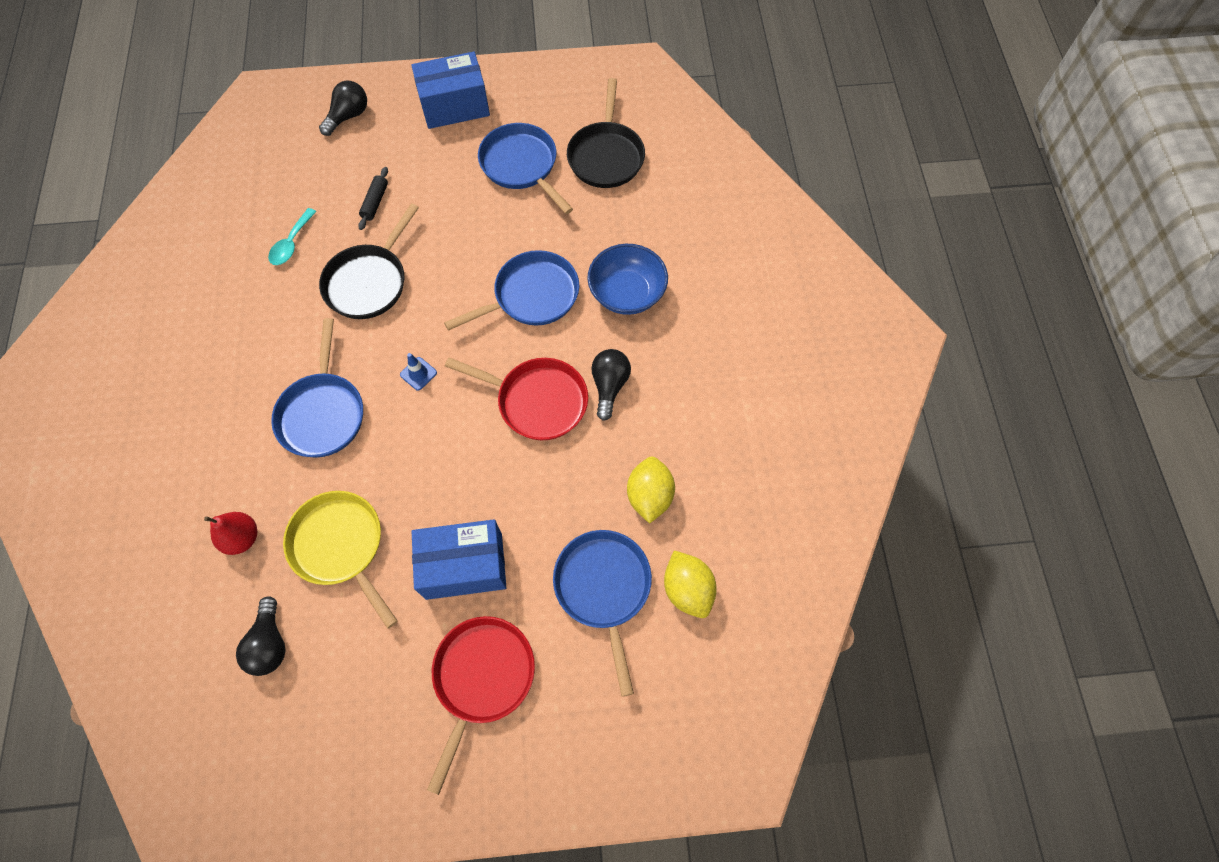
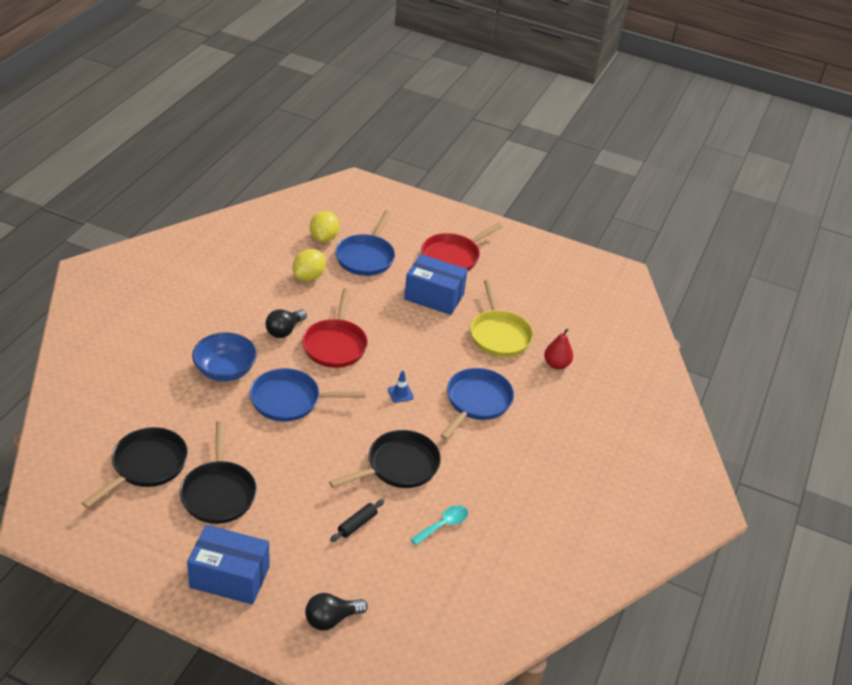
camera: 155 degrees left, 25 degrees down
(270, 643) = (558, 315): black light bulb -> none
(522, 166) = (219, 492): blue pan -> black pan
(537, 401) = (335, 344): red pan -> red pan turned 135 degrees counterclockwise

